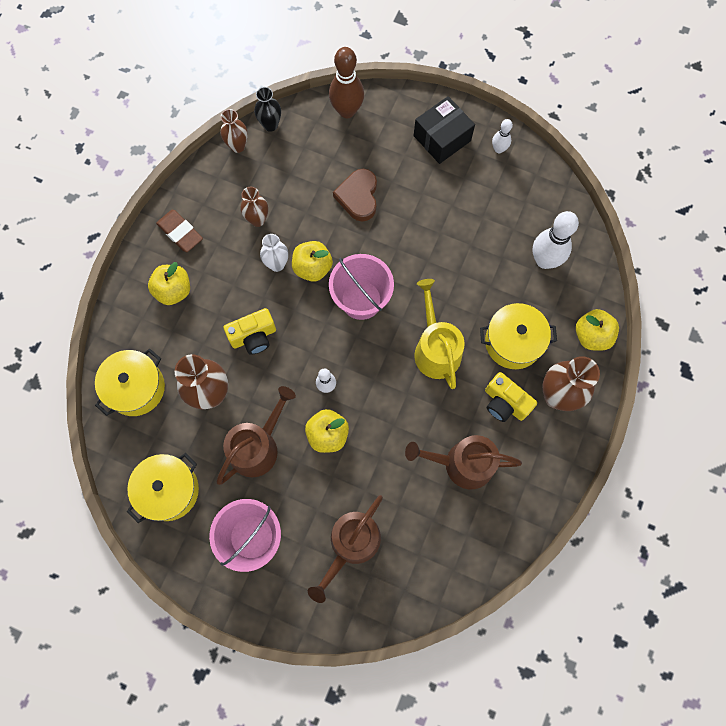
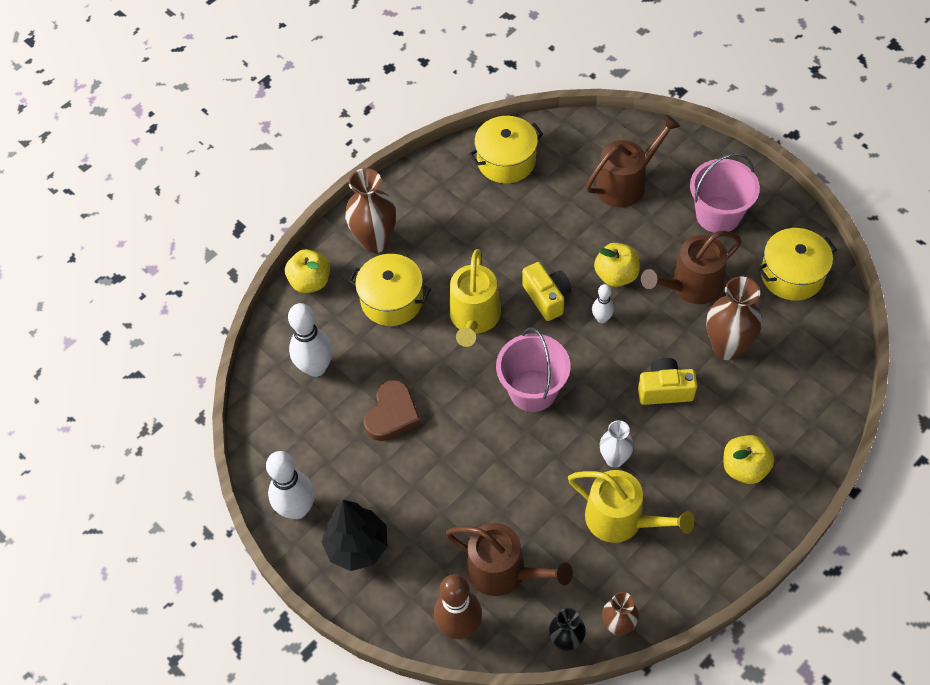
camera: 155 degrees left, 15 degrees down
(136, 388) = (809, 378): yellow pot -> yellow pot (506, 161)
(180, 233) = (721, 535): brown eraser -> none
(257, 220) = (621, 519): brown vase -> yellow watering can
(312, 268) = (574, 442): yellow apple -> none
(358, 197) = (490, 507): brown heart -> brown heart (392, 414)
(442, 138) = (357, 546): black box -> black tree
(462, 464) = (494, 214): brown watering can -> brown watering can (503, 571)
(499, 149) = (297, 509): white bowling pin -> white bowling pin, size x1.89
(505, 403) = (428, 250): yellow camera -> yellow camera (547, 297)

